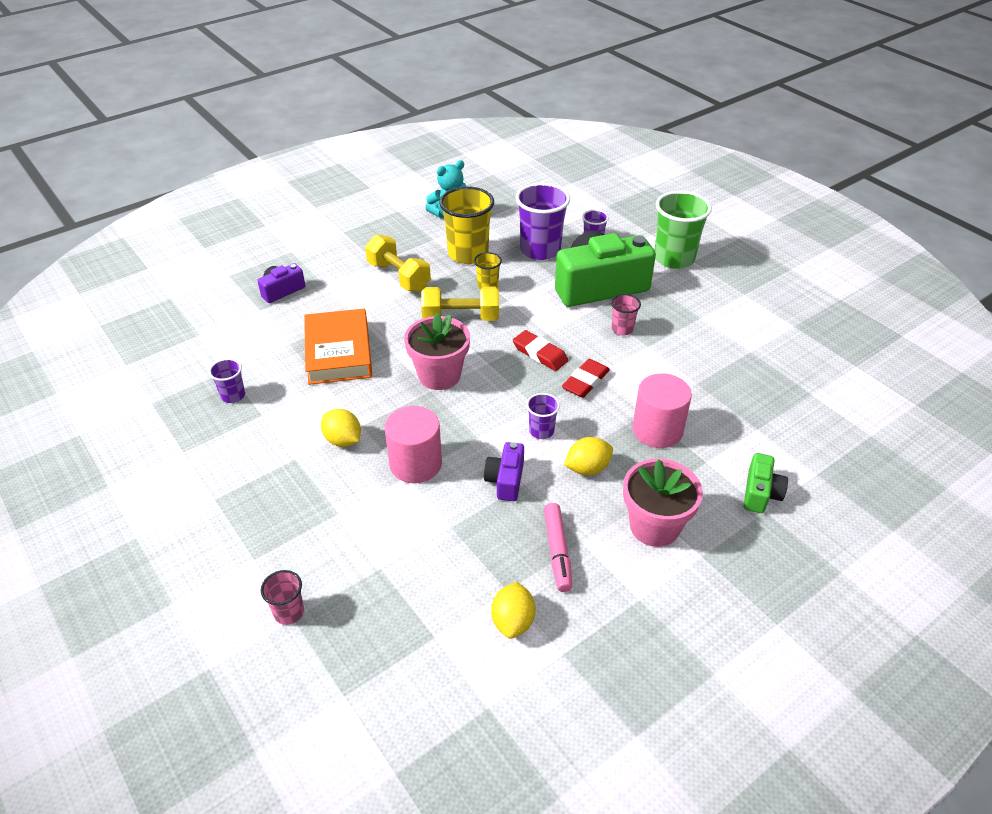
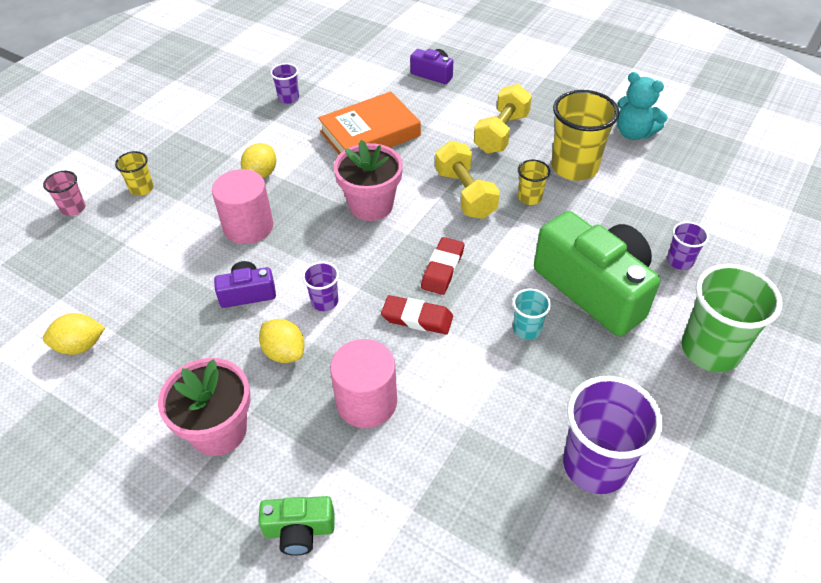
camera: 70 degrees right, 5 degrees up
(297, 542) = (142, 189): none -> yellow cup
(540, 250) = (626, 220): purple cup -> purple cup (595, 465)
(557, 551) = (167, 356): pink marker -> none
(622, 329) = (527, 329): pink cup -> turquoise cup

